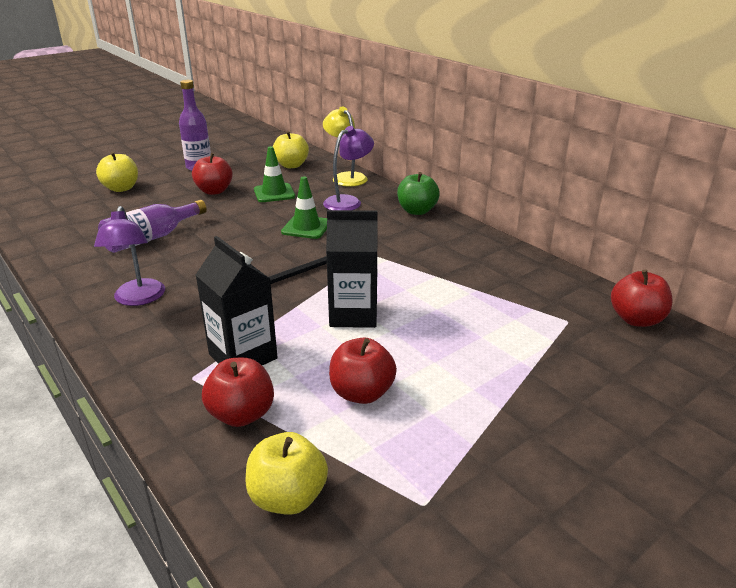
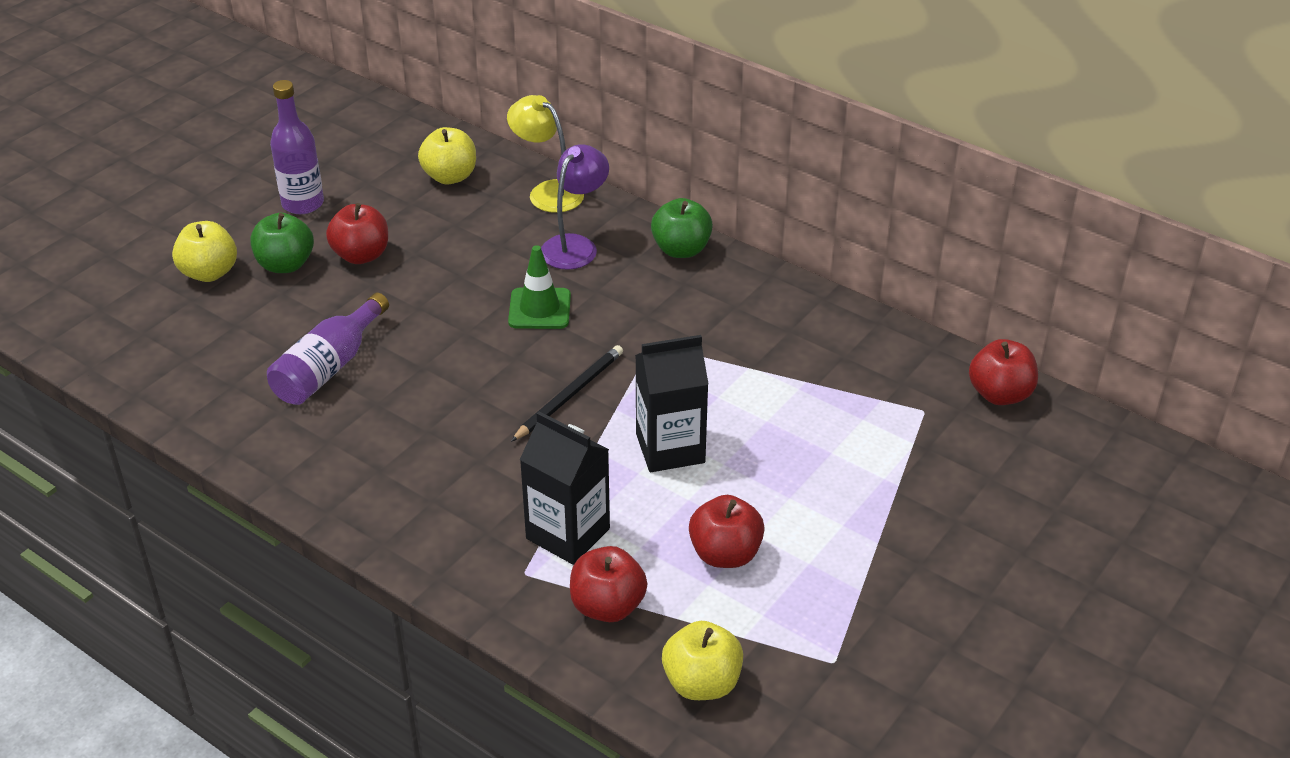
camera: 15 degrees left, 10 degrees up
(138, 299) = (384, 475): purple lamp -> none
(167, 190) = (285, 265): none -> green apple
(274, 193) = (456, 245): green traffic cone -> none

